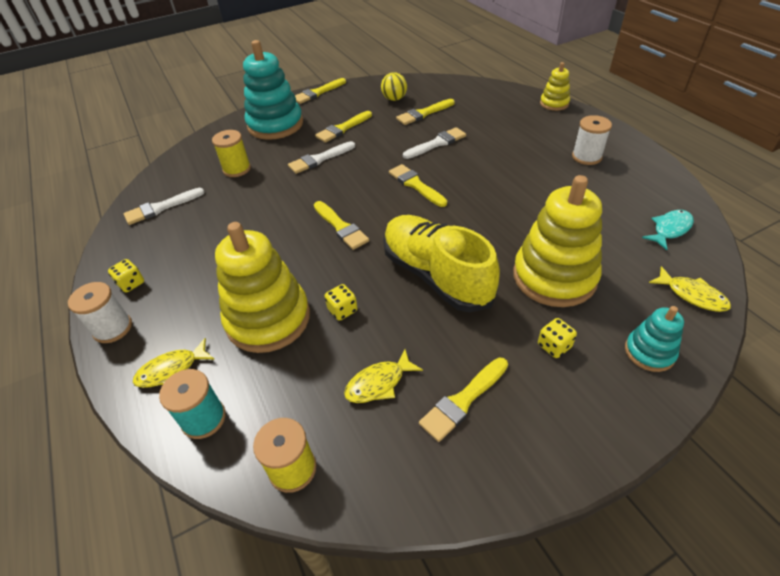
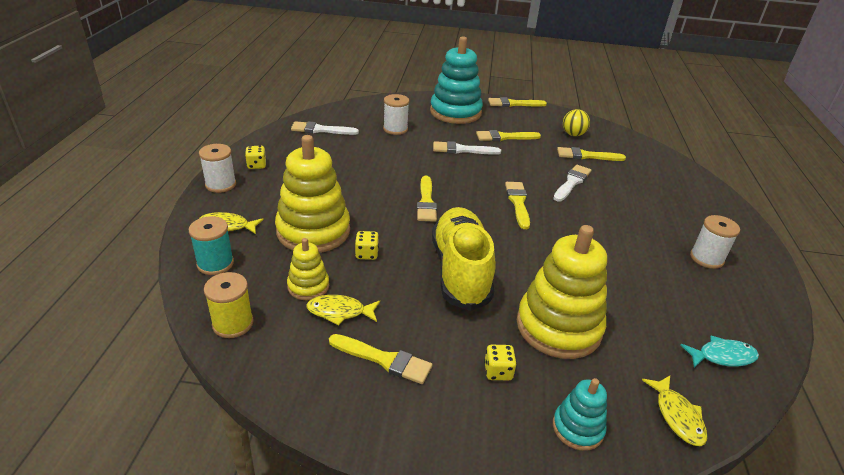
camera: 30 degrees right, 10 degrees down
(237, 169) = (395, 129): yellow spool -> white spool
(437, 143) = (572, 182): white brush -> white brush turned 60 degrees counterclockwise
(463, 401) = (384, 360): yellow brush -> yellow brush turned 150 degrees counterclockwise
(554, 103) = (726, 202): yellow stacking toy -> yellow stacking toy (308, 286)

